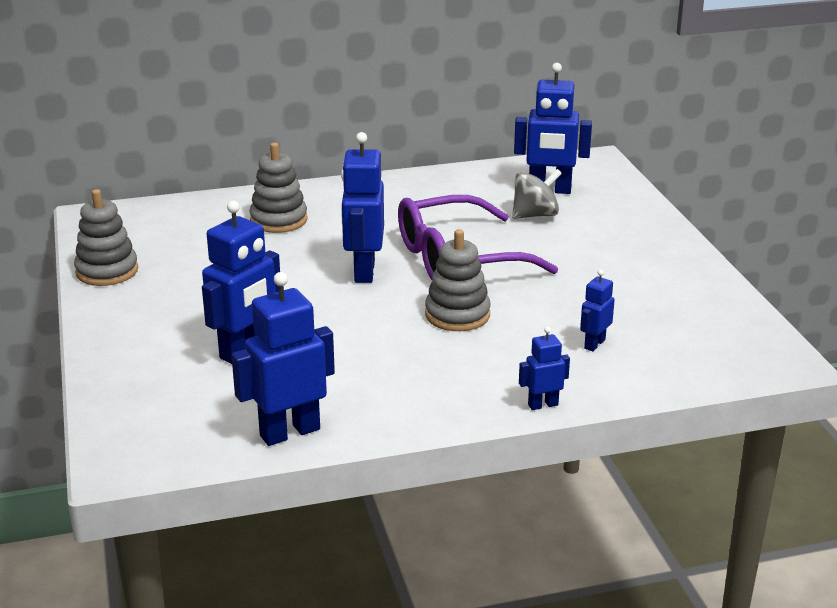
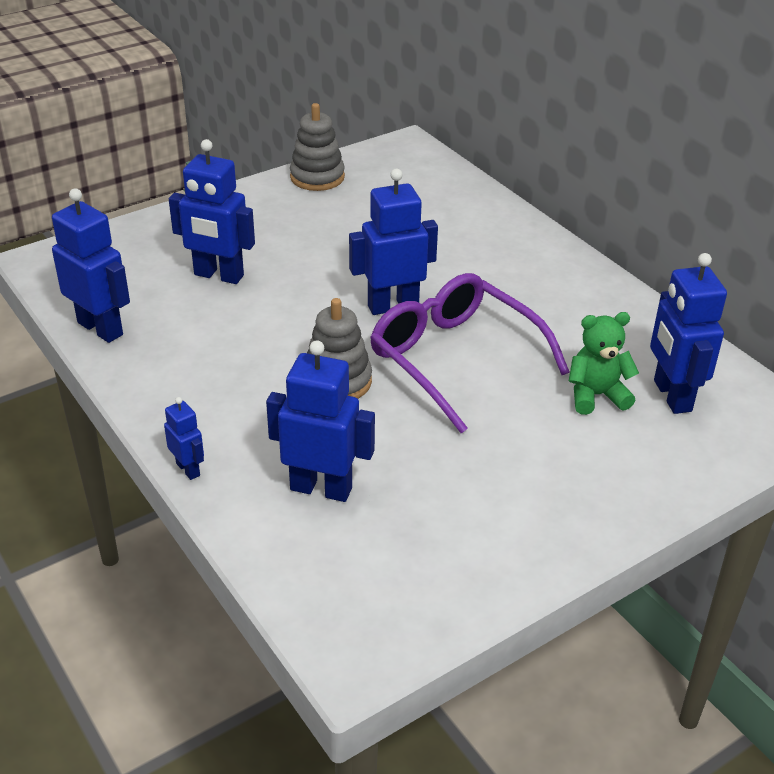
camera: 70 degrees right, 10 degrees up
(279, 220) = (464, 234): grey stacking toy -> none
(535, 215) = (596, 395): grey spinning top -> green teddy bear
(594, 344) = (321, 488): blue robot -> blue robot, size x1.93

